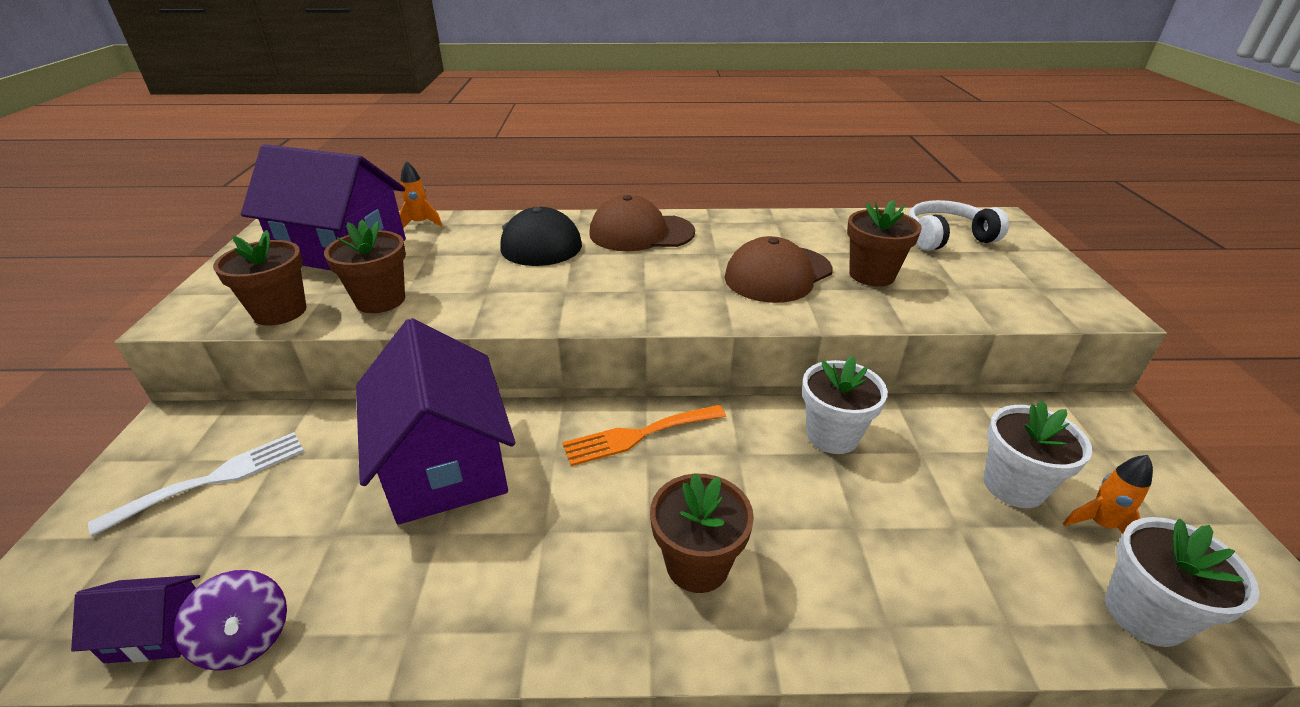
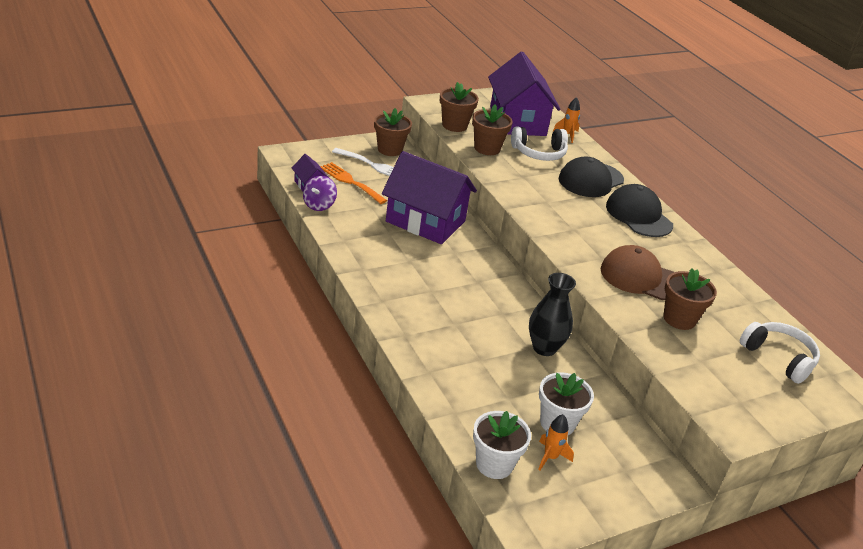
camera: 60 degrees right, 0 degrees up
(440, 258) = (539, 153): none -> white headphones
(445, 463) = (425, 221): purple house -> purple house turned 75 degrees clockwise
(638, 435) = (488, 276): orange fork -> orange fork (350, 182)
(641, 233) = (638, 215): brown cap -> black cap
(697, 564) = (423, 309): brown flower pot -> brown flower pot (390, 149)
(832, 435) = (544, 348): white flower pot -> black vase

